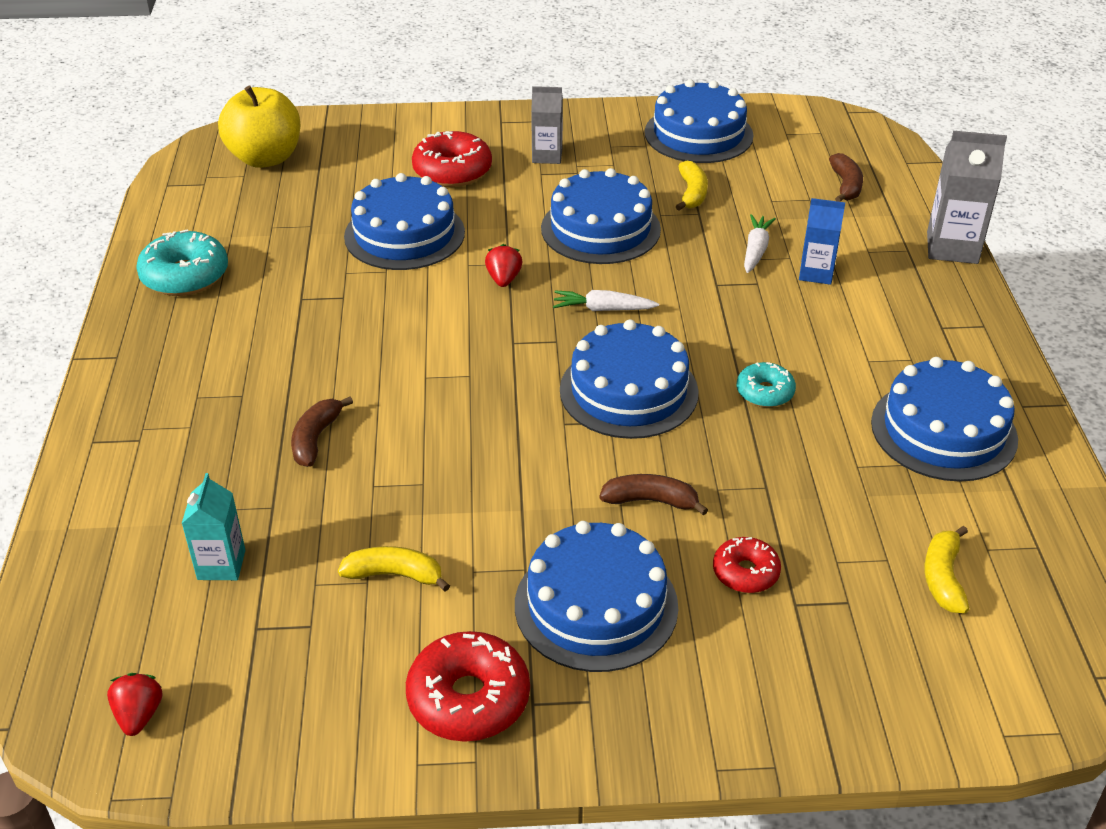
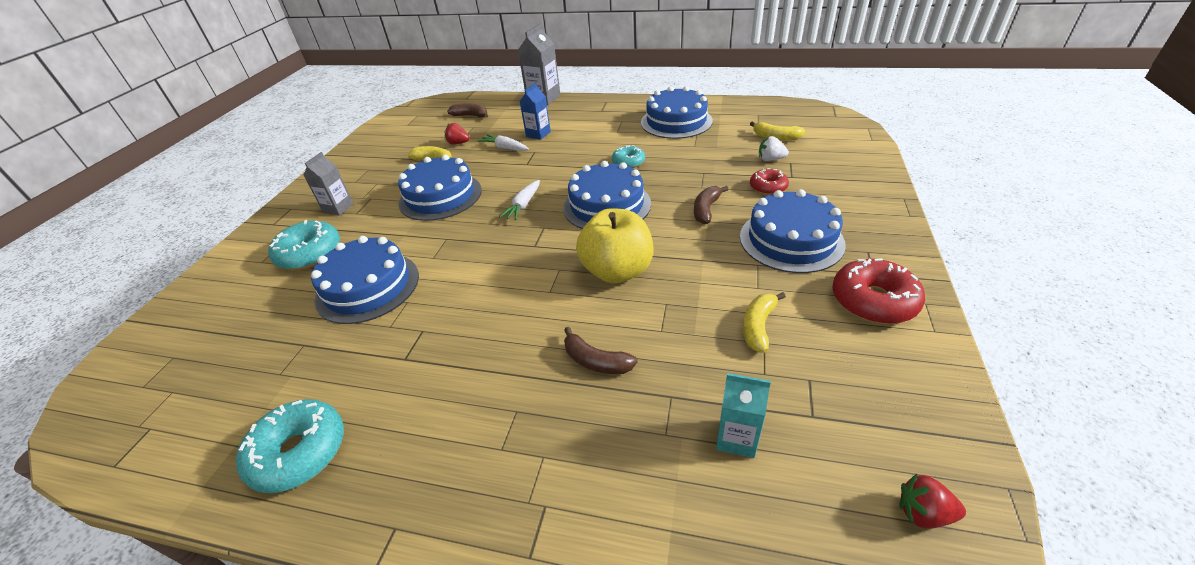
camera: 70 degrees left, 0 degrees up
(265, 158) = (161, 372): yellow apple -> yellow apple (617, 271)
(452, 171) = (310, 254): red donut -> turquoise donut
(504, 279) = (463, 242): red strawberry -> red strawberry (458, 143)
(698, 134) = (377, 150): blue cake -> none
(848, 573) = (770, 159): none -> white strawberry

